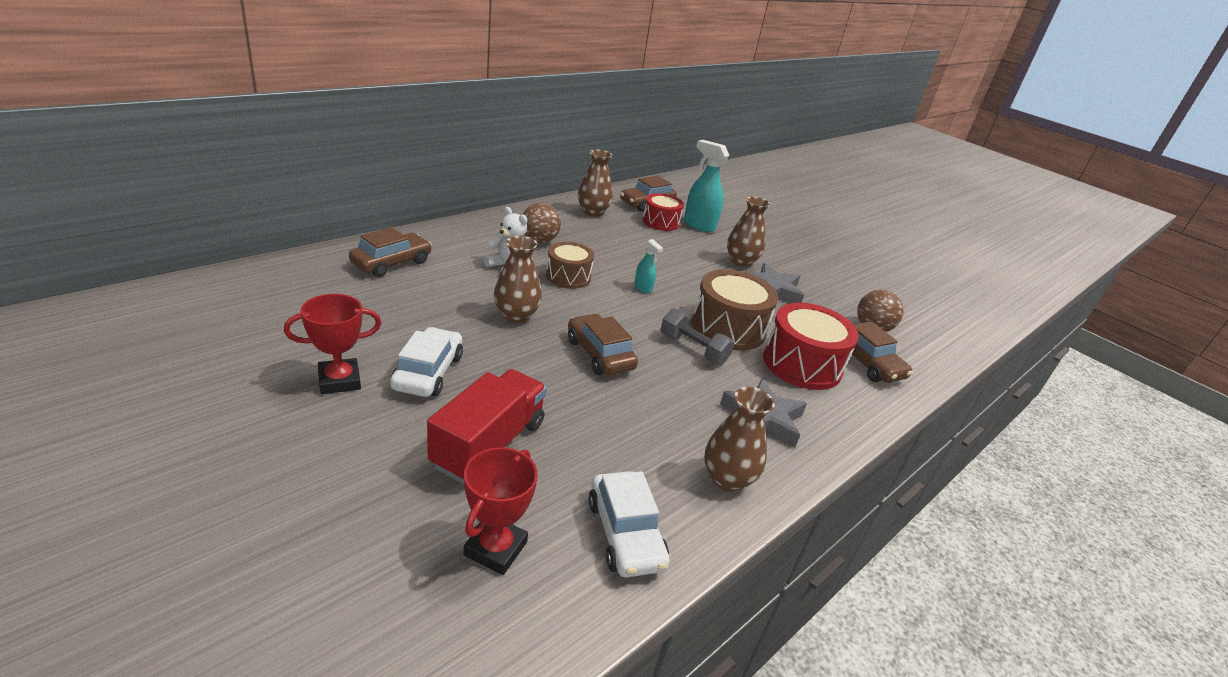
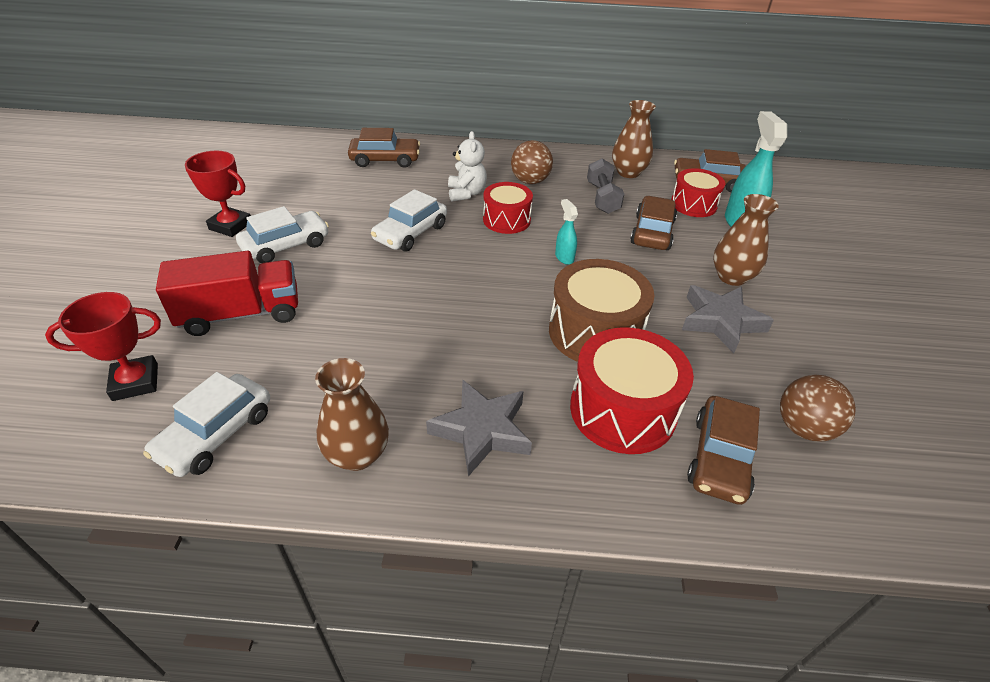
camera: 50 degrees right, 10 degrees up
(516, 315) = (411, 233): brown vase -> white car
(568, 276) = (506, 220): brown drum -> red drum
(599, 354) = (426, 293): brown car -> brown car (652, 232)
(643, 288) = (564, 257): turquoise spray bottle -> turquoise spray bottle turned 150 degrees clockwise
(693, 349) = (521, 332): grey dumbbell -> grey dumbbell (602, 198)

